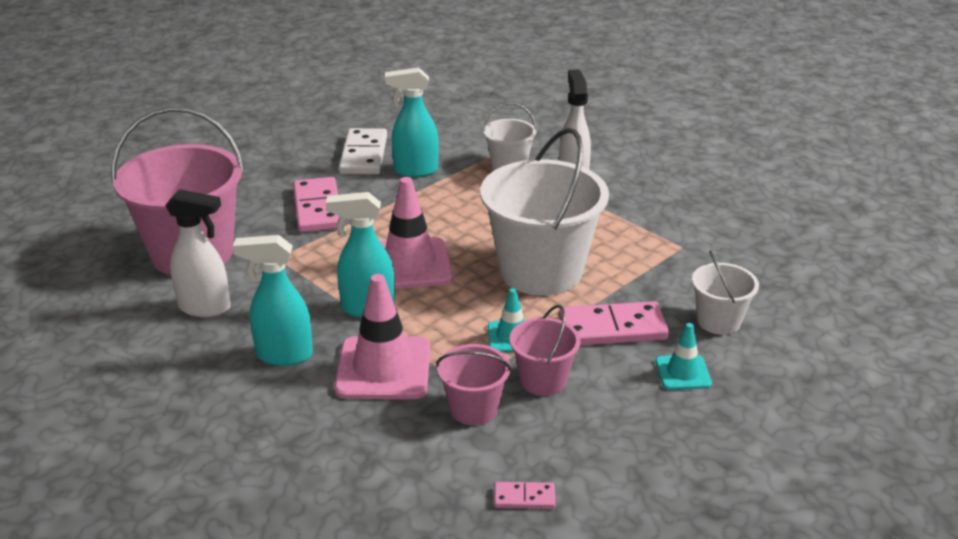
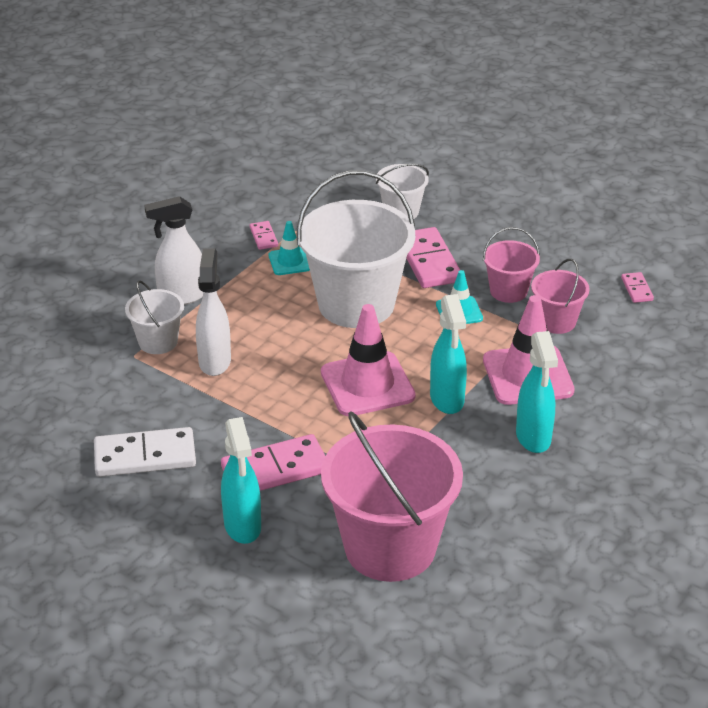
camera: 100 degrees left, 5 degrees up
(205, 308) = (482, 508): white spray bottle -> white spray bottle (215, 361)
(415, 171) = (178, 409): turquoise spray bottle -> turquoise spray bottle (242, 527)
(669, 227) = (263, 237): none -> pink domino
(683, 373) = (473, 227): turquoise traffic cone -> turquoise traffic cone (290, 261)

